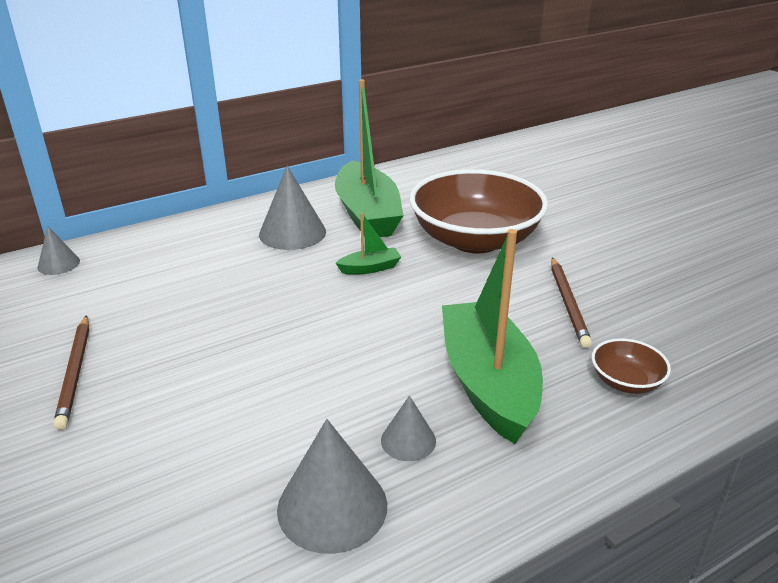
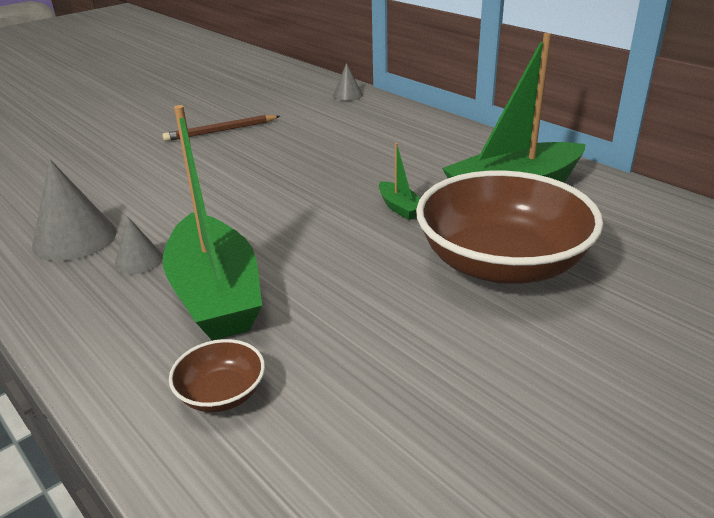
camera: 80 degrees right, 0 degrees up
(292, 233) = (446, 161): grey cone -> none
(488, 383) = (216, 294): green boat -> green boat turned 90 degrees clockwise
(568, 304) = (379, 344): brown pencil -> none

